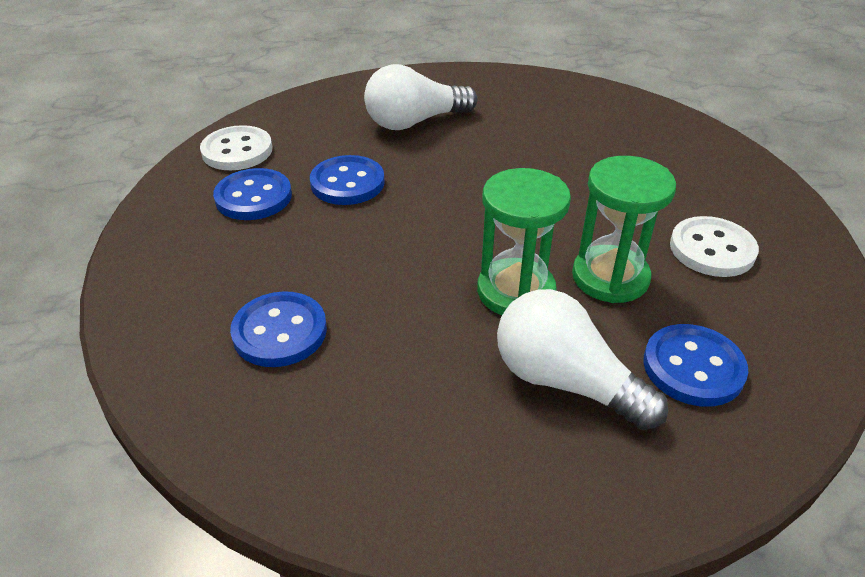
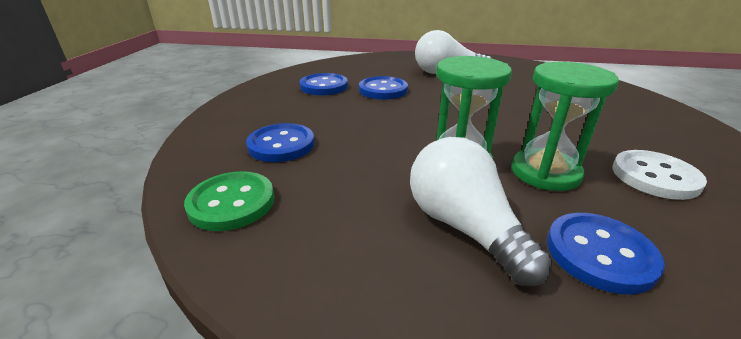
camera: 25 degrees right, 10 degrees down
(237, 151) = (332, 68): white button -> none
(291, 443) = (232, 203): none -> green button

